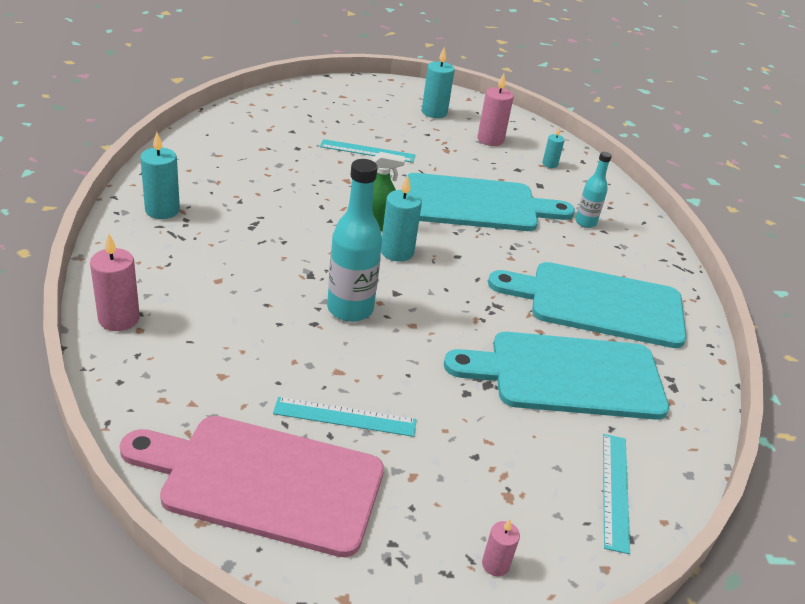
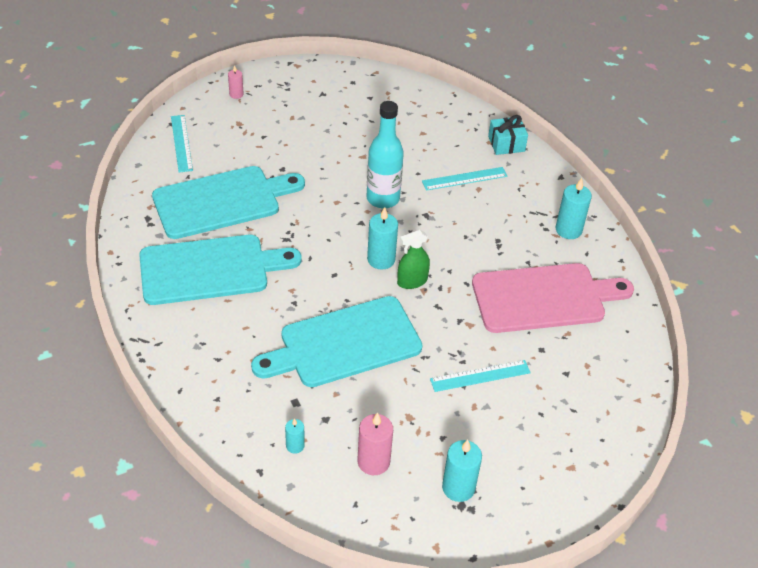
camera: 160 degrees right, 10 degrees up
(119, 319) = (506, 144): pink candle -> turquoise gift
(264, 482) = (361, 94): pink cutting board -> pink cutting board (544, 298)
(345, 417) = (343, 133): turquoise ruler -> turquoise ruler (464, 179)
(585, 222) = (237, 363): turquoise bottle -> none

